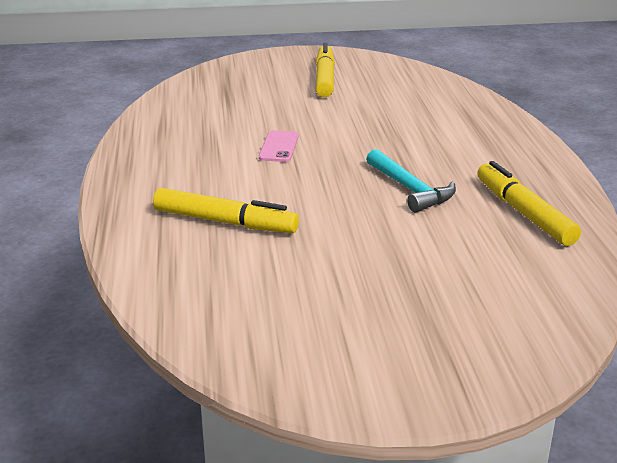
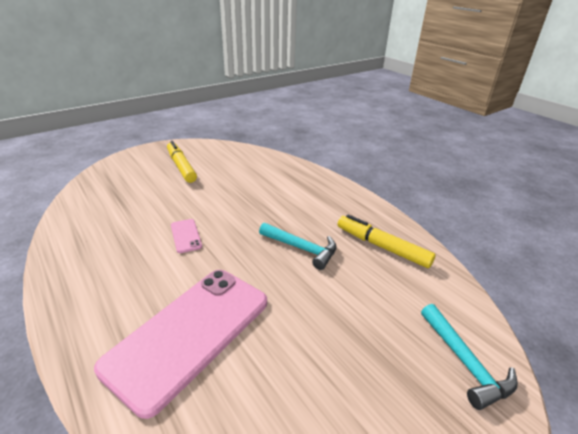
camera: 30 degrees left, 5 degrees up
(225, 222) = (189, 333): yellow marker -> pink phone
(513, 328) = (465, 362): none -> turquoise hammer

